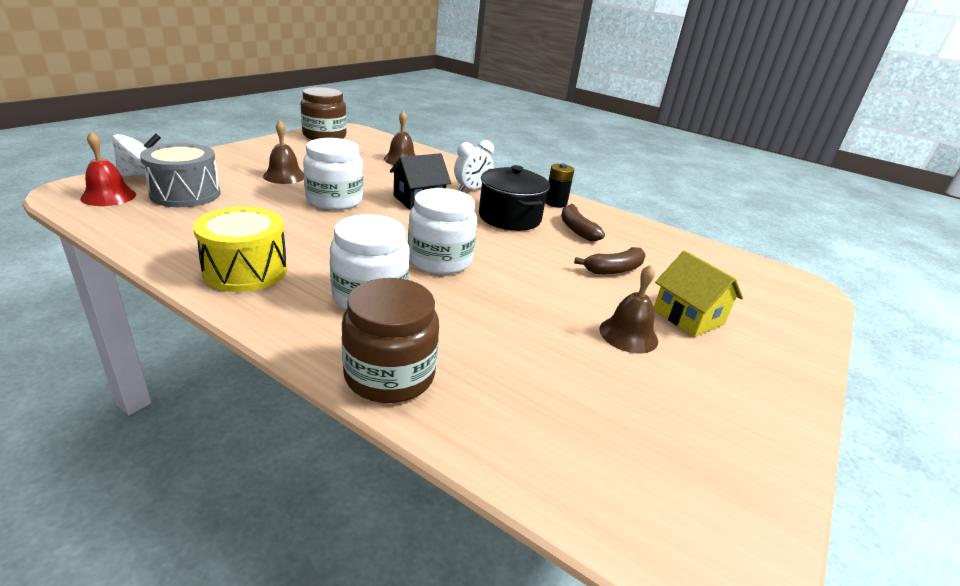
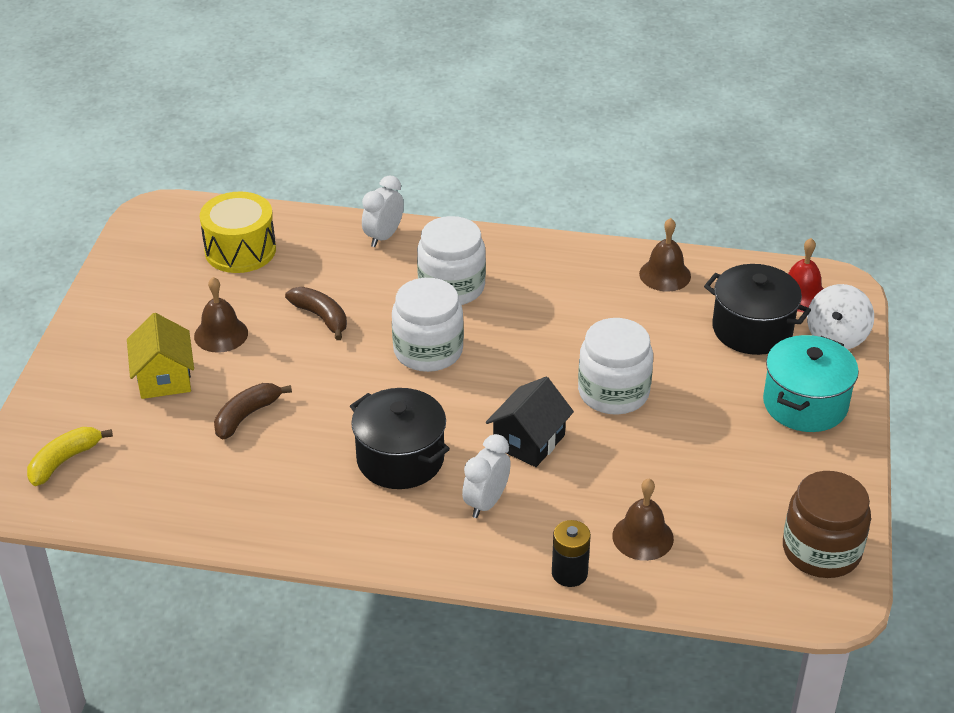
camera: 160 degrees right, 10 degrees up
(185, 194) = (752, 329): grey drum -> black pot
(231, 163) = (805, 404): none -> turquoise pot
(245, 270) = (568, 270): yellow drum -> yellow drum (240, 250)
(284, 176) = (718, 410): brown bell -> brown bell (665, 275)
(389, 375) = (383, 237): brown jar -> white clock
(555, 203) = (357, 529): black battery -> black battery (569, 573)
(577, 229) = (308, 475): brown banana -> brown banana (321, 317)
(688, 317) = (164, 378): yellow house -> yellow house turned 45 degrees clockwise
(767, 289) = (64, 461): none -> yellow banana

